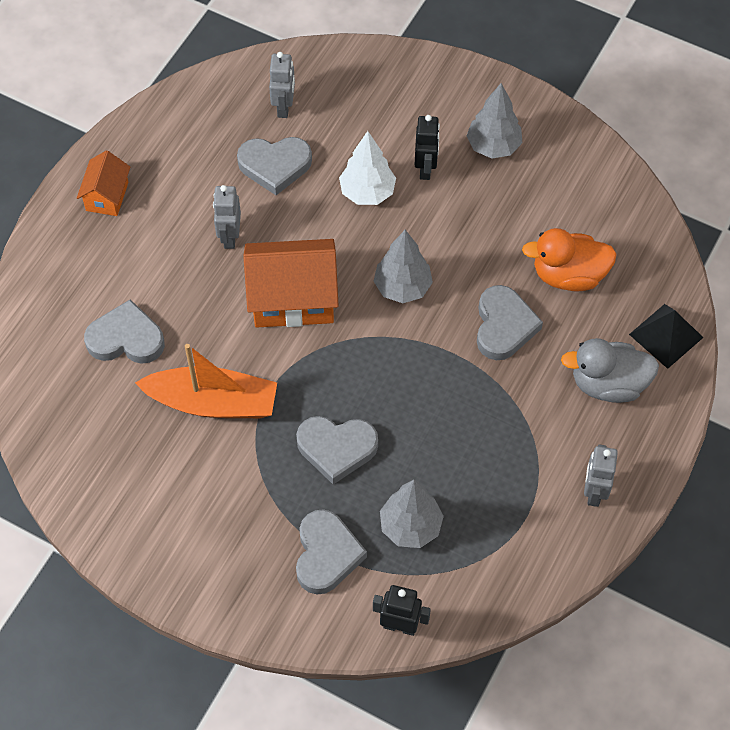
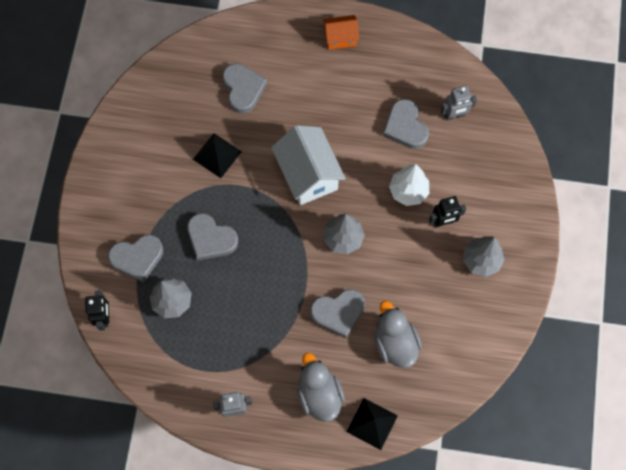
camera: 70 degrees right, 10 degrees up
(213, 402) = (217, 155): orange boat -> black pyramid
(229, 237) = (339, 120): grey robot -> none
(293, 299) = (308, 174): orange house -> white house
(336, 448) = (211, 239): grey heart -> grey heart turned 45 degrees counterclockwise
(568, 275) = (395, 343): orange duck -> grey duck

